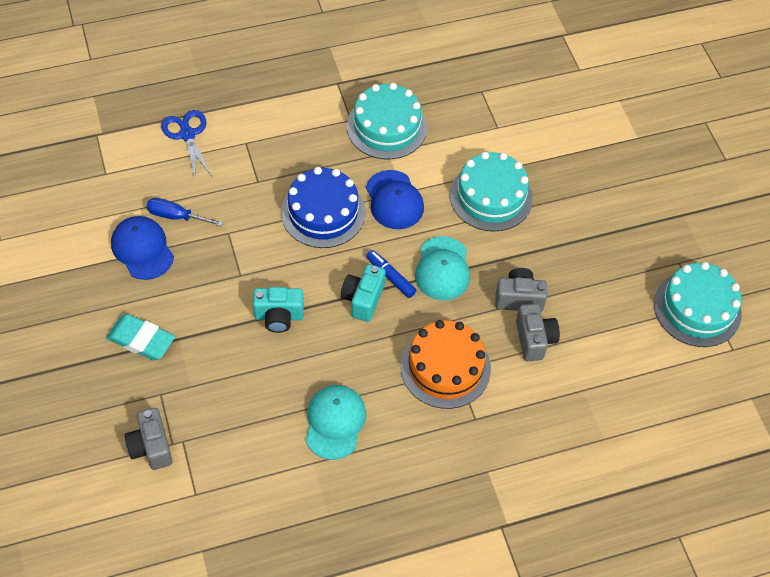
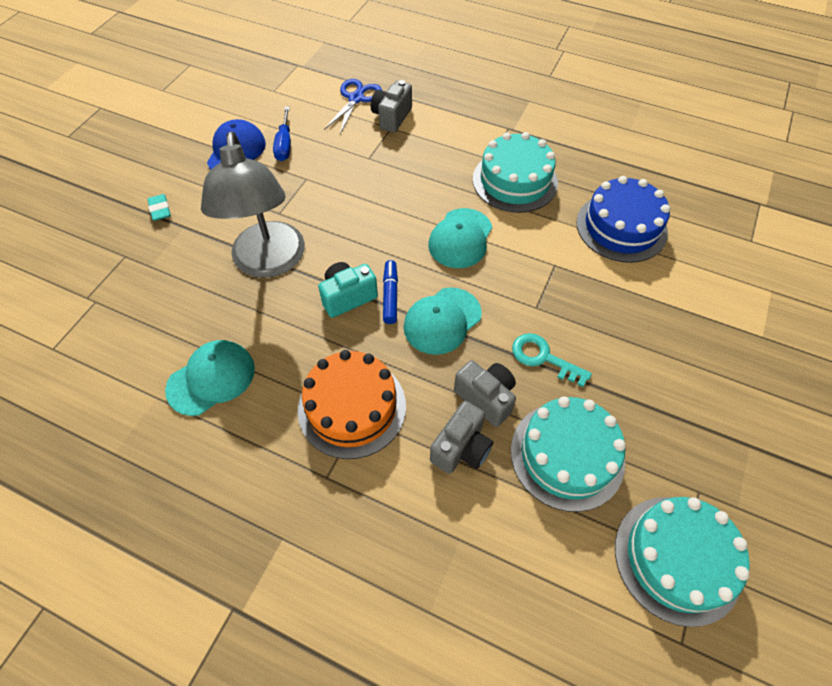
camera: 45 degrees right, 0 degrees up
(141, 340) = (160, 210): turquoise eraser -> turquoise eraser, size x0.57
(151, 447) = (71, 289): grey camera -> grey camera (391, 117)
(176, 216) = (284, 145): blue screwdriver -> blue screwdriver turned 150 degrees counterclockwise
(279, 316) = (269, 262): turquoise camera -> grey lamp
(323, 212) = (392, 210): blue cake -> blue cake (621, 227)
(394, 200) = (460, 238): blue cap -> turquoise cap
(491, 196) = (551, 291): turquoise cake -> turquoise cake (567, 455)
(527, 246) = (543, 358): none -> turquoise key

